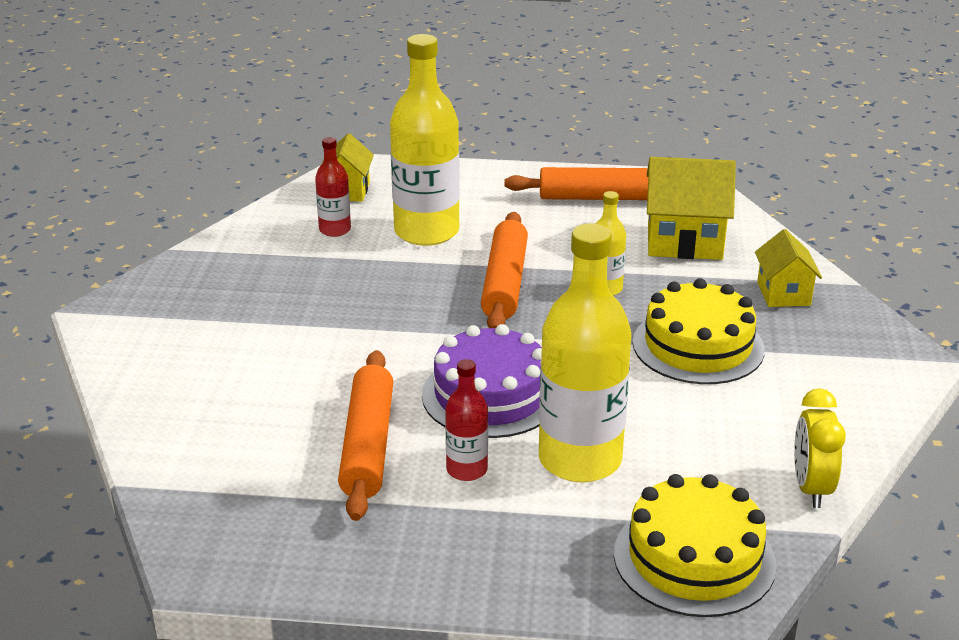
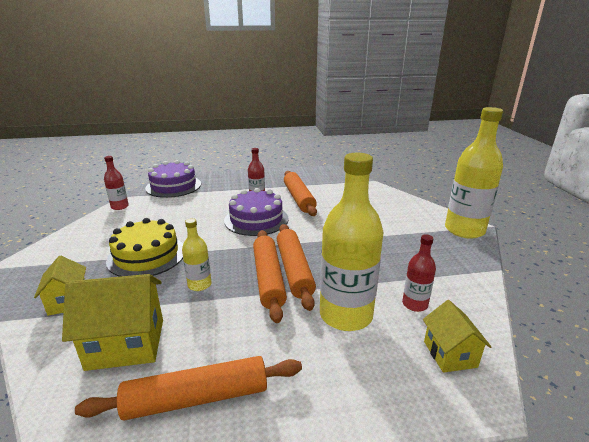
camera: 165 degrees right, 5 degrees down
(462, 289) = (294, 270): none -> orange rolling pin
(580, 459) = (213, 204): yellow bottle -> yellow bottle (464, 230)
(694, 558) = (173, 186): yellow cake -> purple cake
(811, 488) = (120, 206): yellow clock -> red bottle

